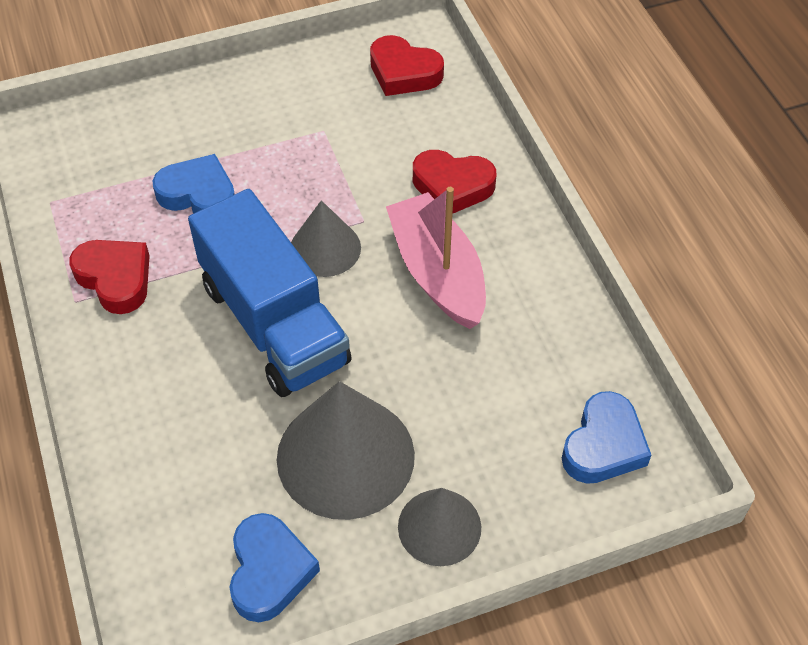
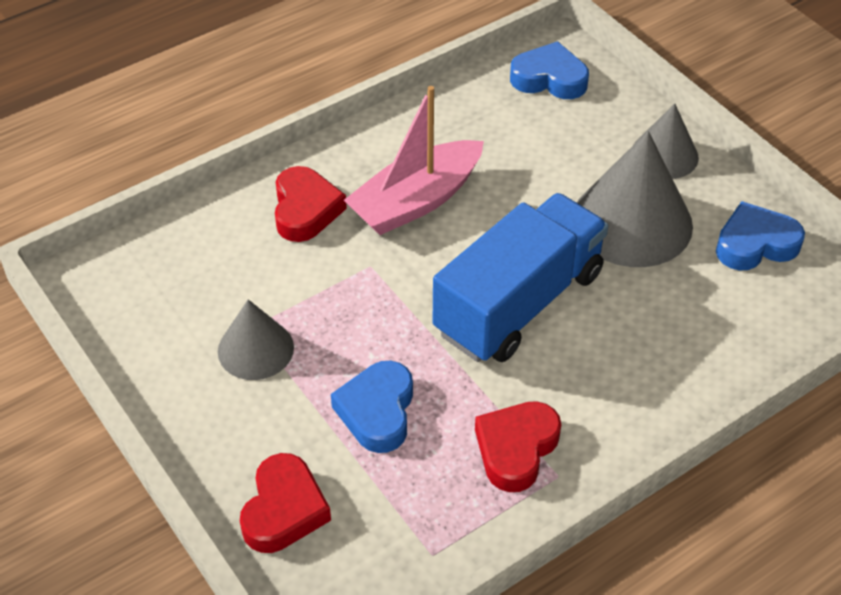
camera: 105 degrees left, 5 degrees down
(325, 248) = (415, 287): grey cone -> grey cone (255, 349)
(404, 72) = (146, 278): red heart -> red heart (284, 510)

